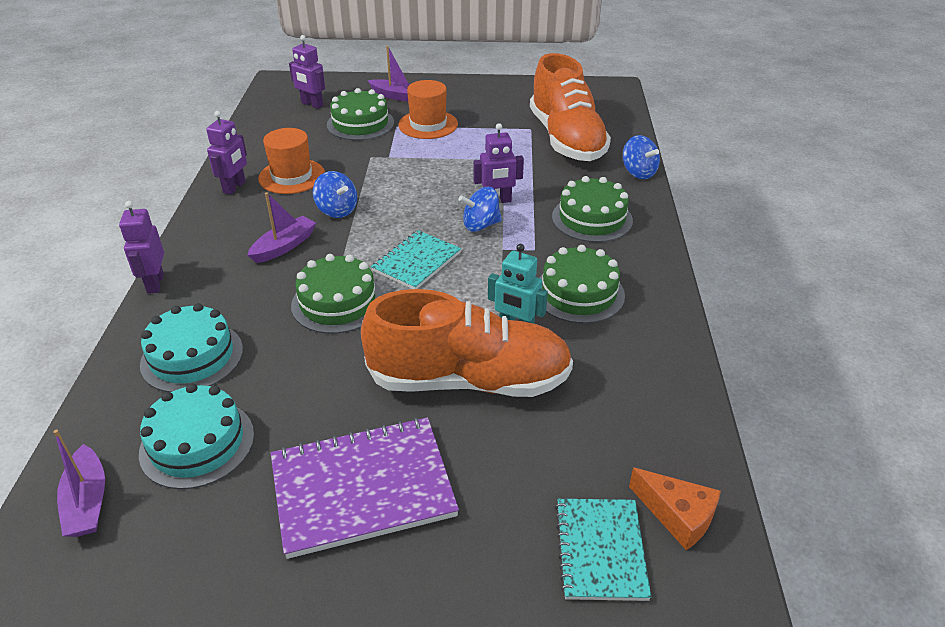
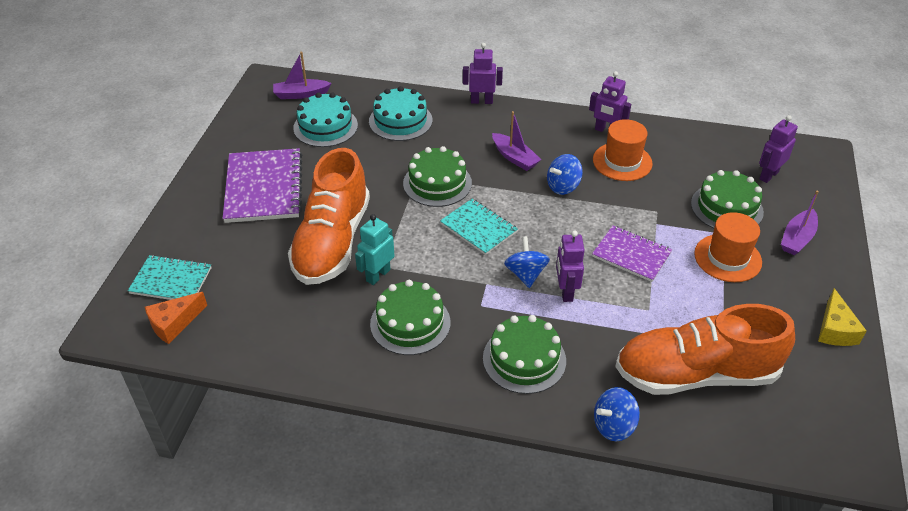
camera: 100 degrees right, 5 degrees up
(436, 168) = (631, 255): none -> purple notebook
(495, 87) = (835, 329): none -> yellow cheese

